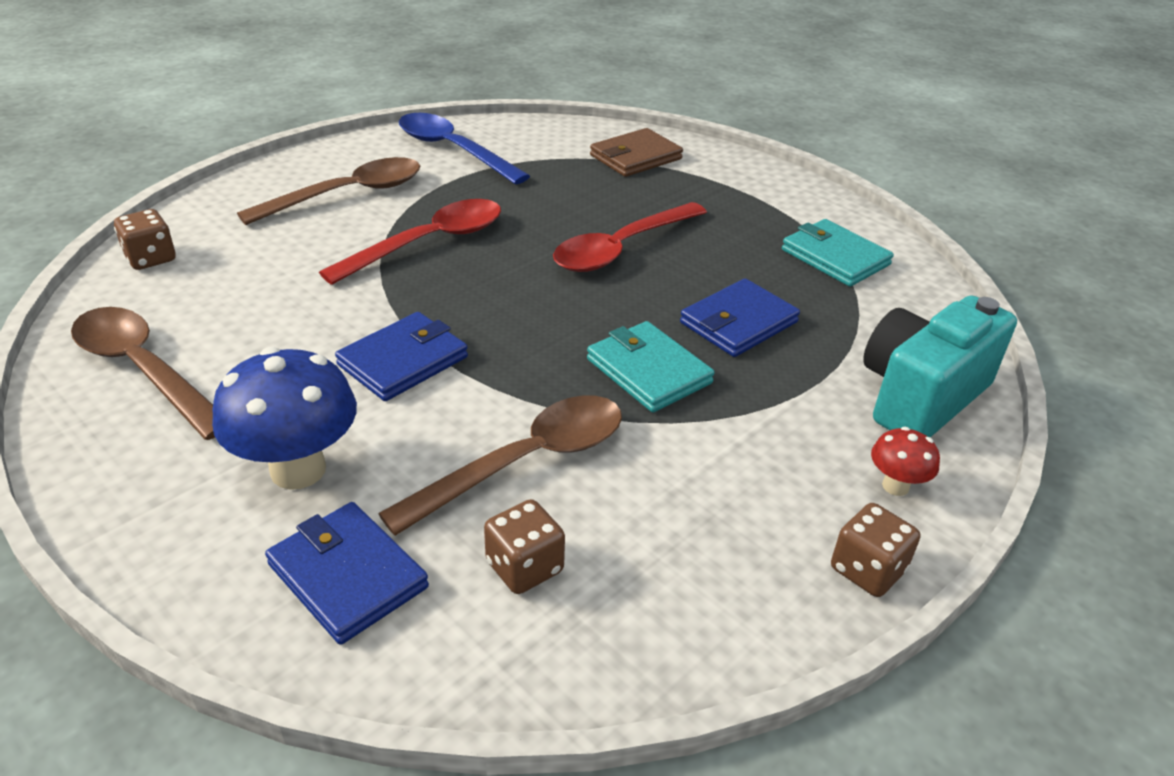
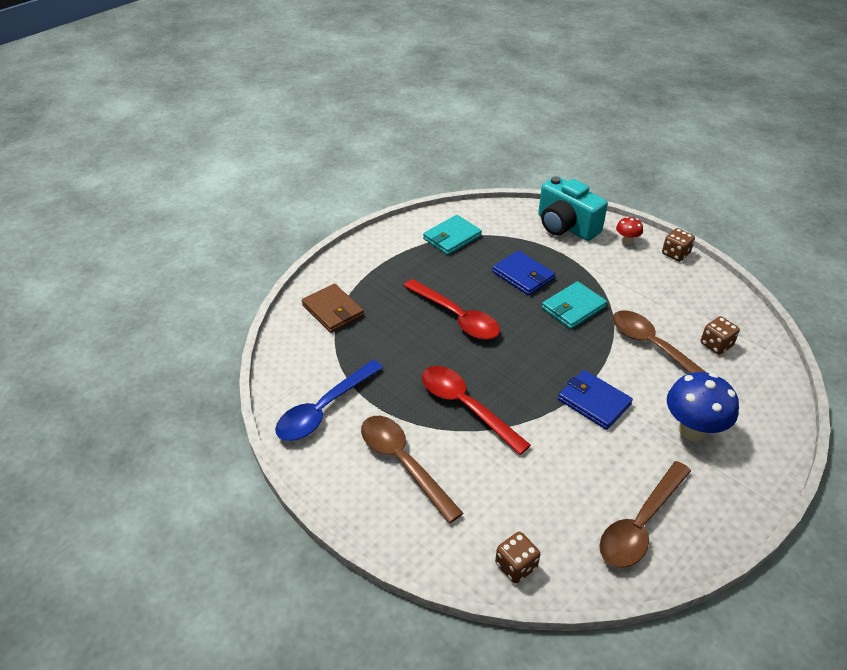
camera: 90 degrees left, 5 degrees up
(347, 575) = (746, 399): blue wallet -> none

